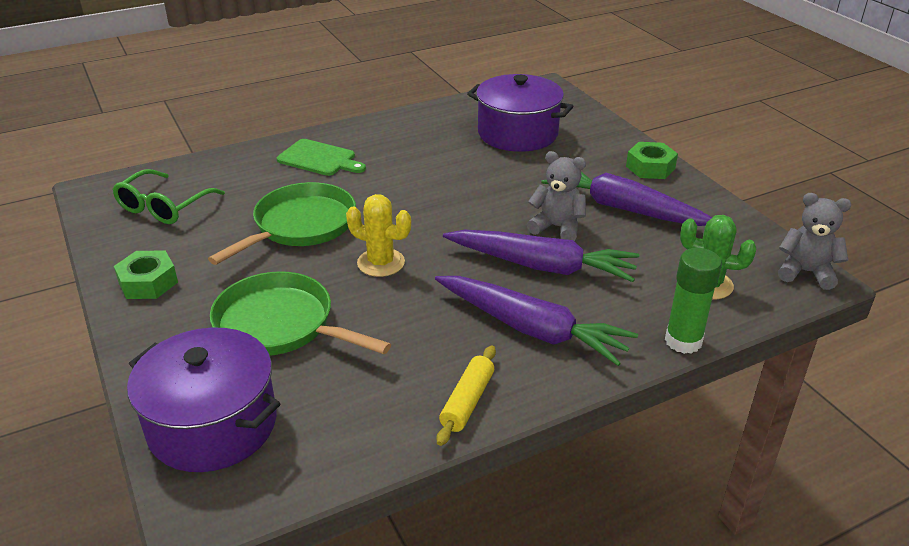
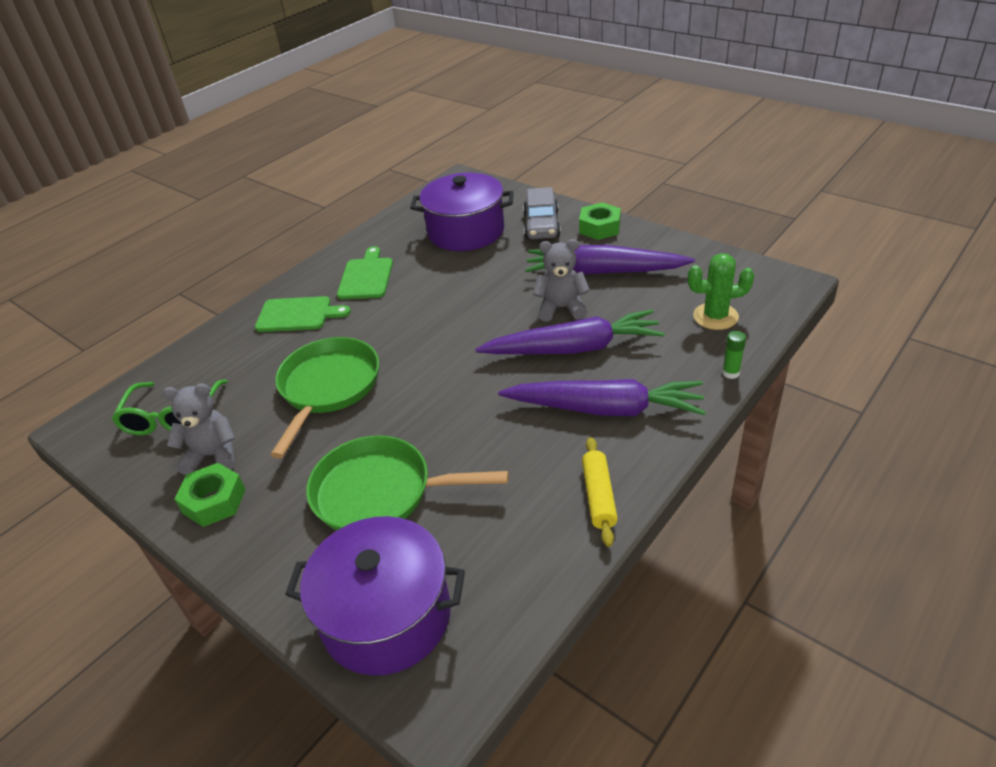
camera: 20 degrees left, 5 degrees up
(381, 263) = (430, 396): yellow cactus -> none
(399, 145) = (366, 277): none -> green cutting board
(594, 149) = (542, 225): none -> grey car
(683, 341) = (731, 373): green glue stick -> green glue stick, size x0.52
(805, 272) = (779, 279): grey teddy bear -> grey teddy bear (213, 455)

